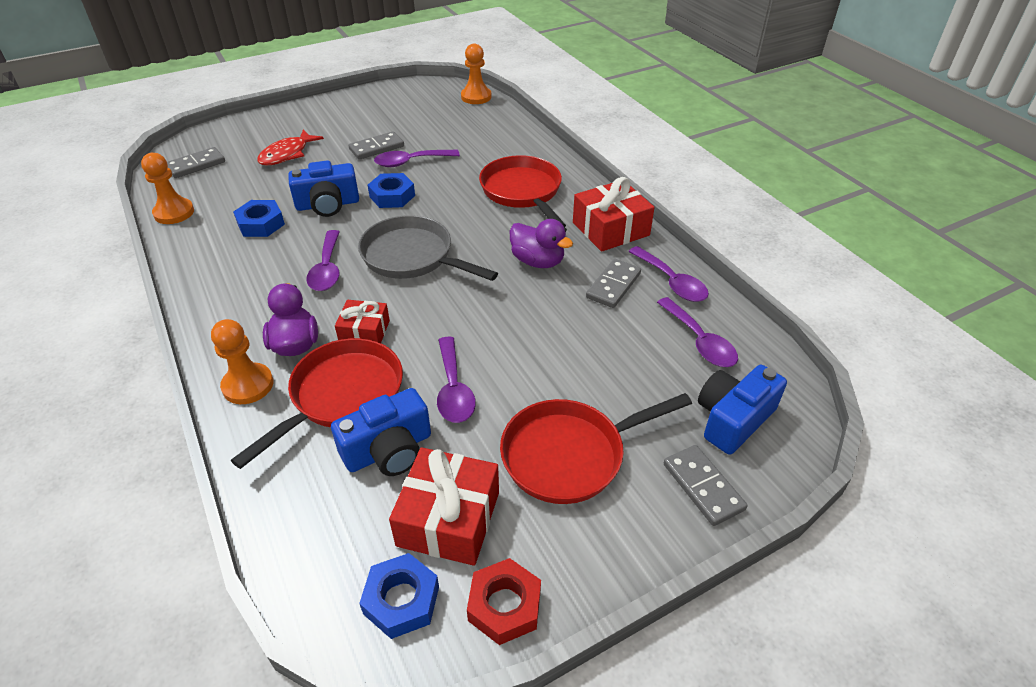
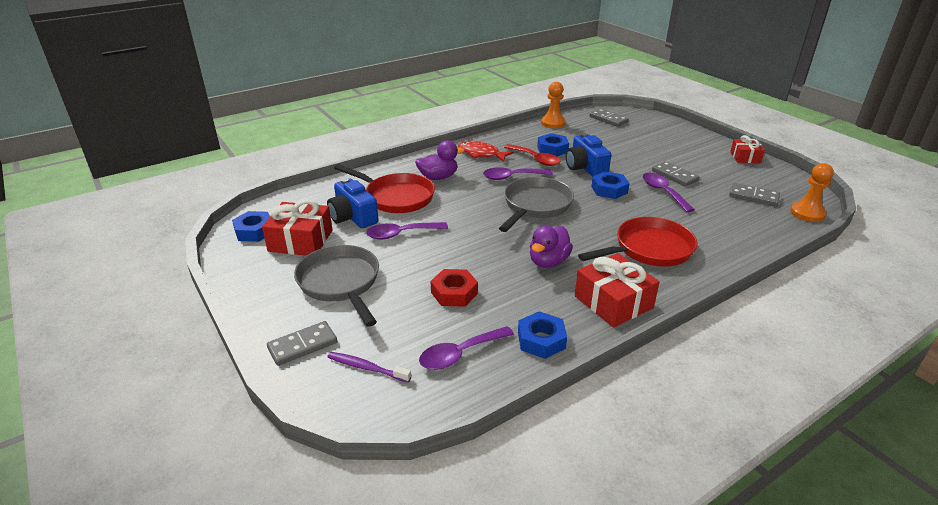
camera: 85 degrees right, 10 degrees down
(248, 385) = (404, 169): orange pawn -> none
(284, 242) = (536, 159): none -> red spoon
(287, 154) = (641, 144): red fish -> red fish (481, 154)
(364, 332) = (452, 197): red gift -> red gift (745, 157)
(504, 605) = (240, 263): red nut -> red nut (454, 293)
(570, 454) = (341, 283): red pan -> grey pan
(613, 285) = (527, 303): grey domino -> grey domino (753, 196)
(672, 282) = (541, 340): purple spoon -> blue nut
(733, 419) = (366, 368): blue camera -> purple toothbrush

